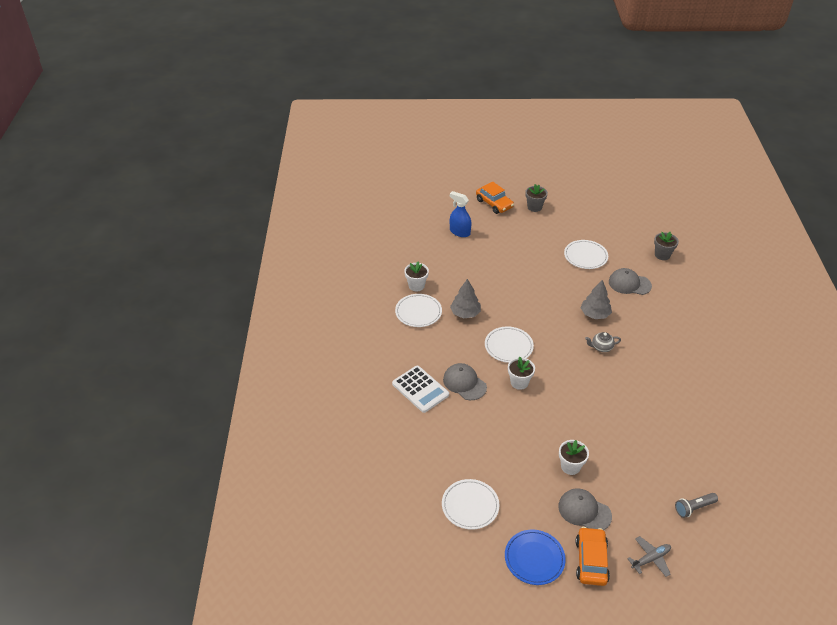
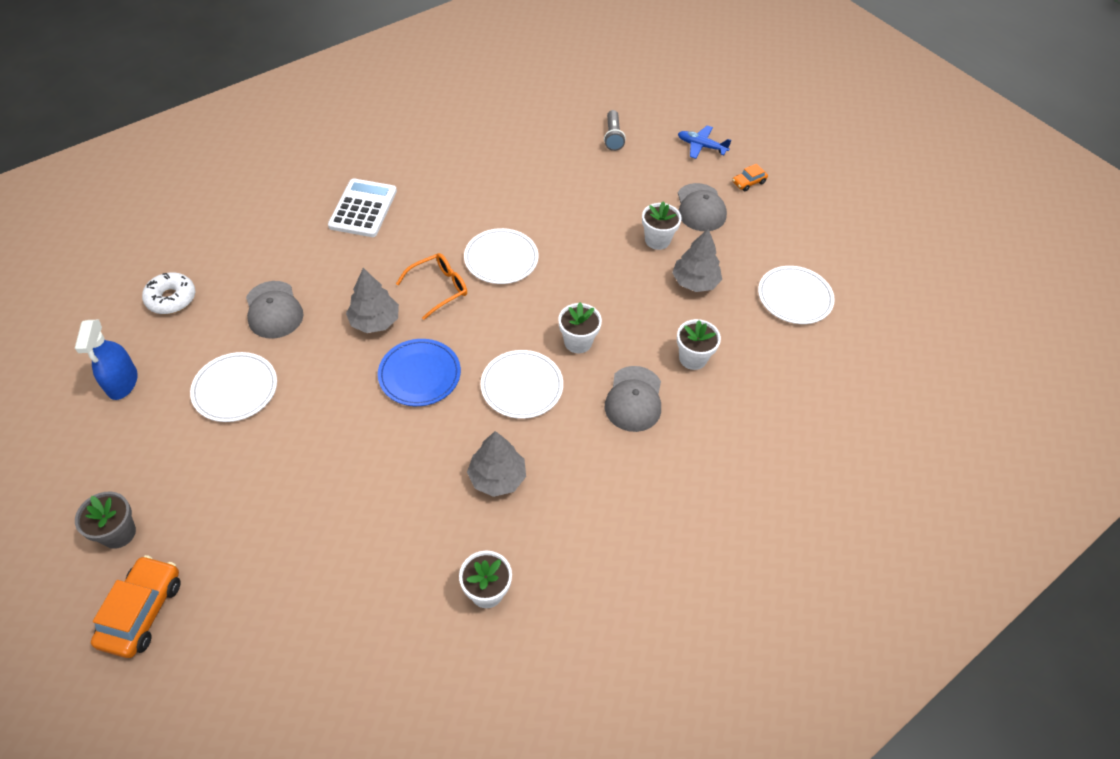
camera: 130 degrees left, 10 degrees up
(418, 312) = (547, 545): white plate -> white plate (501, 259)
(420, 389) = (692, 443): white calculator -> white calculator (363, 208)
(459, 232) = (279, 618): blue spray bottle -> blue spray bottle (122, 382)
(468, 423) = (693, 358): none -> white flower pot
(521, 462) = (695, 282): none -> grey tree
(534, 558) = (792, 221): blue plate -> blue plate (419, 374)
(591, 561) = (748, 182): orange car -> orange car, size x0.53
(601, 347) = (439, 288): grey teapot -> orange glasses
(650, 559) = (701, 146): grey plane -> blue plane
(662, 255) = (171, 298): grey flower pot -> white donut
(694, 508) = (613, 137): grey flashlight -> grey flashlight turned 60 degrees clockwise

